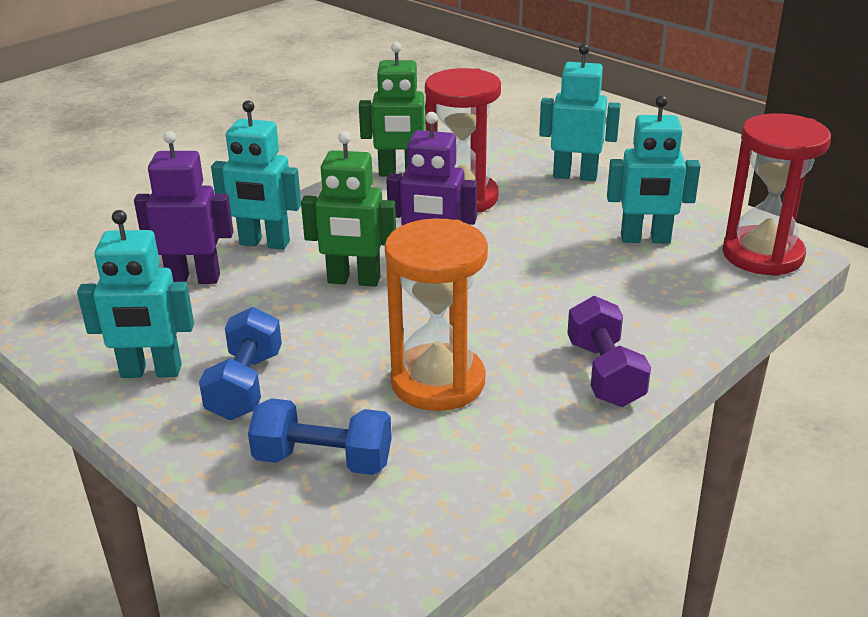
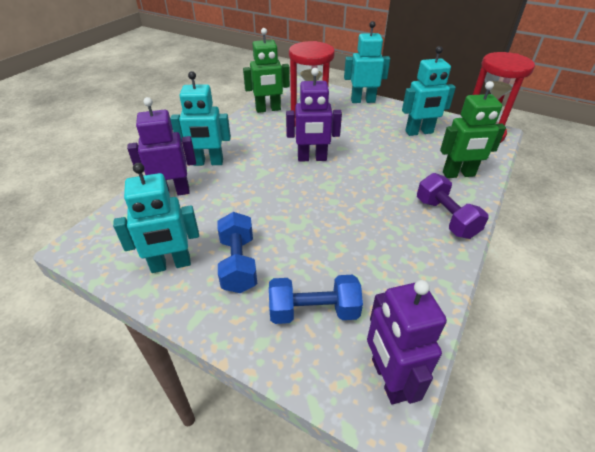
camera: 15 degrees left, 10 degrees up
(353, 281) = (273, 179): green robot -> green robot (458, 174)
(384, 555) = (388, 379): none -> purple robot
(438, 382) = (356, 240): orange hourglass -> none

